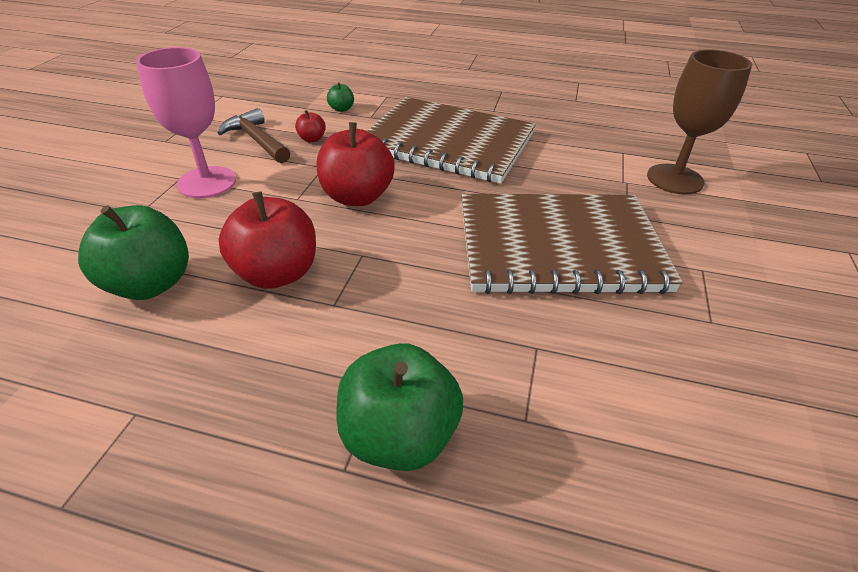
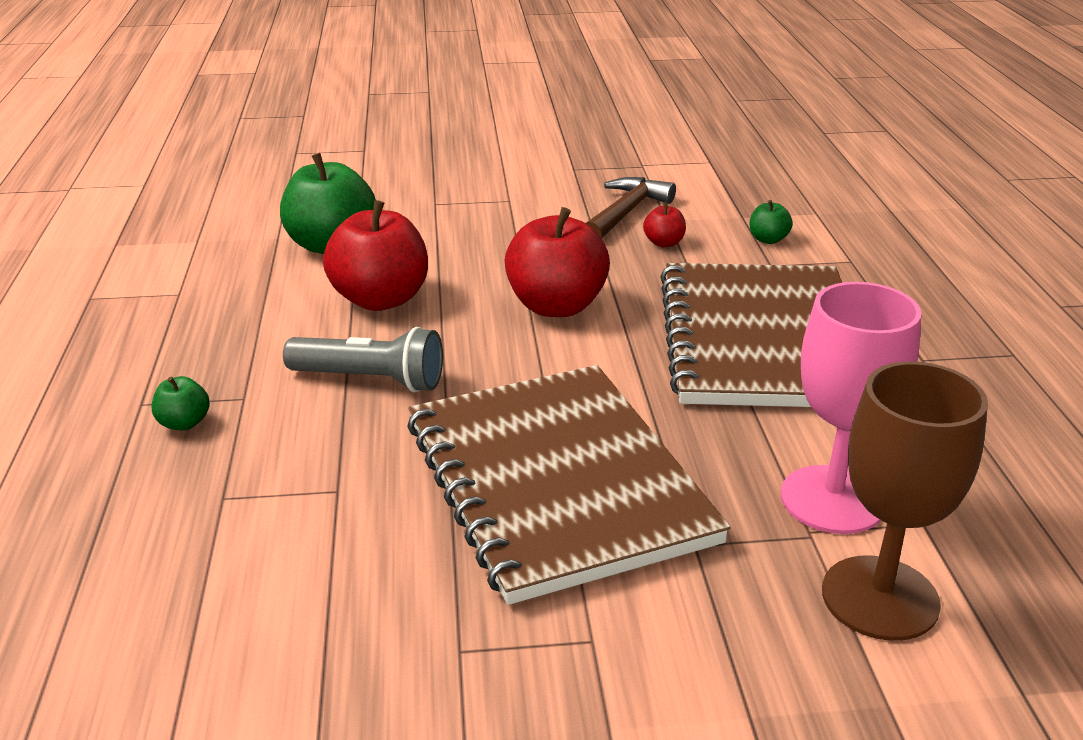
camera: 70 degrees right, 10 degrees down
(207, 182) = (512, 215): pink goblet -> pink goblet (832, 500)
(397, 302) = (370, 380): none -> grey flashlight
(399, 435) = (184, 423): green apple -> green apple, size x0.45

